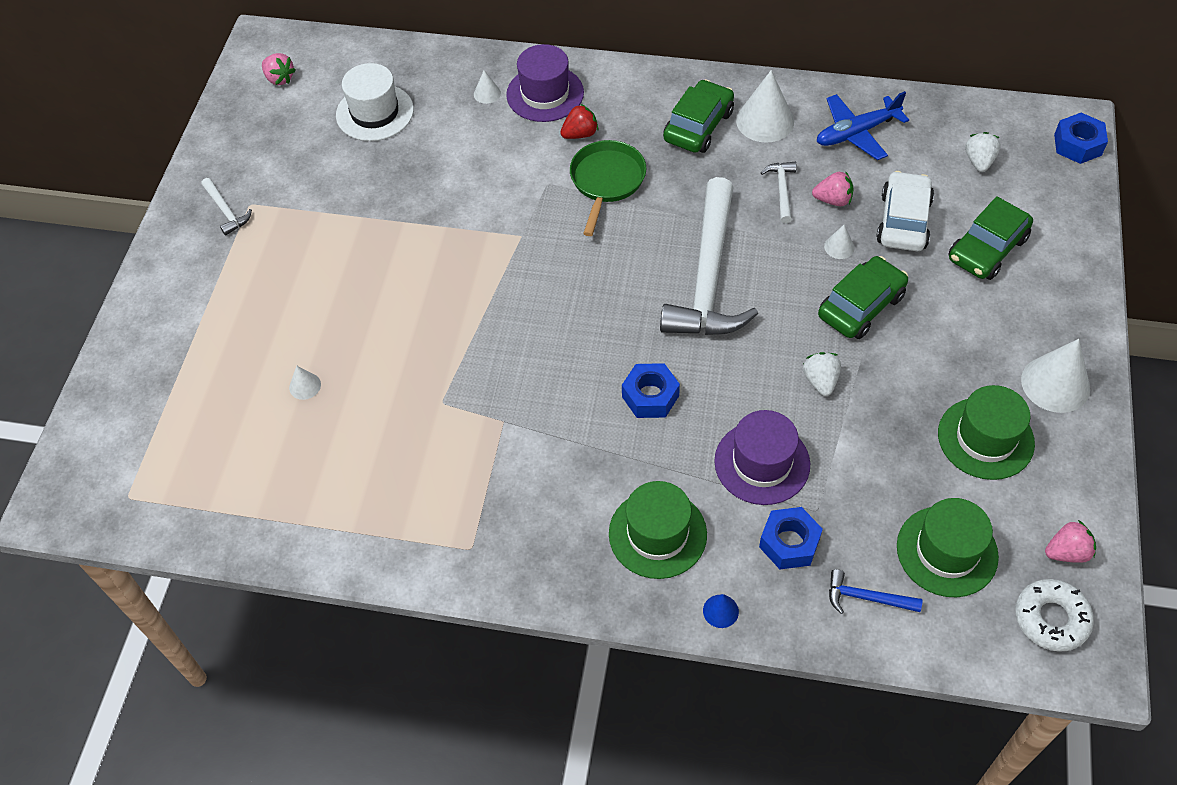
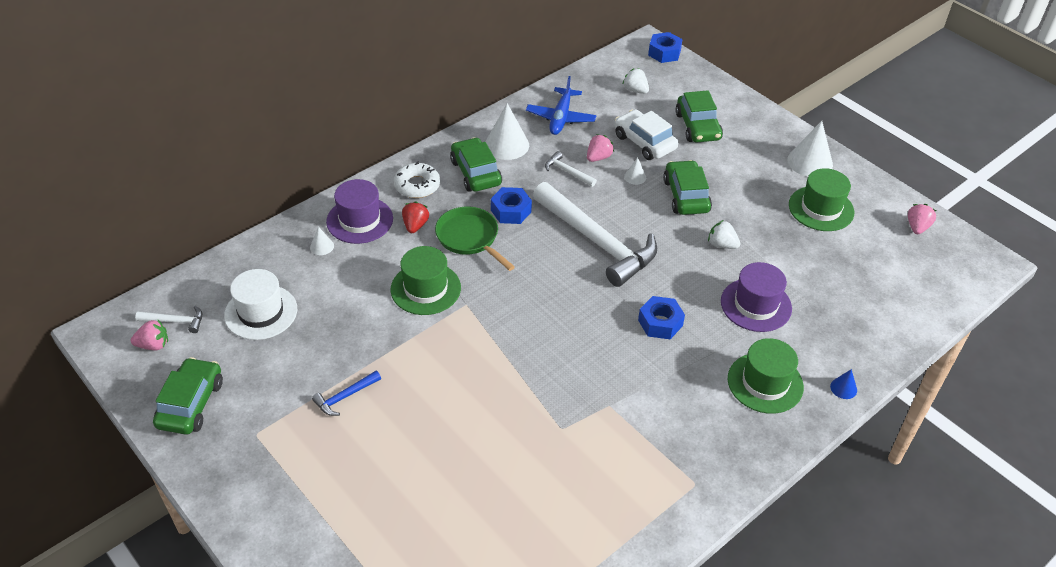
camera: 55 degrees left, 10 degrees down
(226, 211) = (244, 453): white hammer -> white hammer (175, 321)
(244, 144) = (191, 404): none -> green car
(305, 386) = (467, 499): white cone -> none
(789, 543) = (821, 329): blue nut -> blue nut (511, 211)
(866, 598) = (884, 320): blue hammer -> blue hammer (345, 397)
(947, 551) = (880, 270): green hat -> green hat (425, 288)
(1051, 619) = (953, 259): white donut -> white donut (417, 185)

